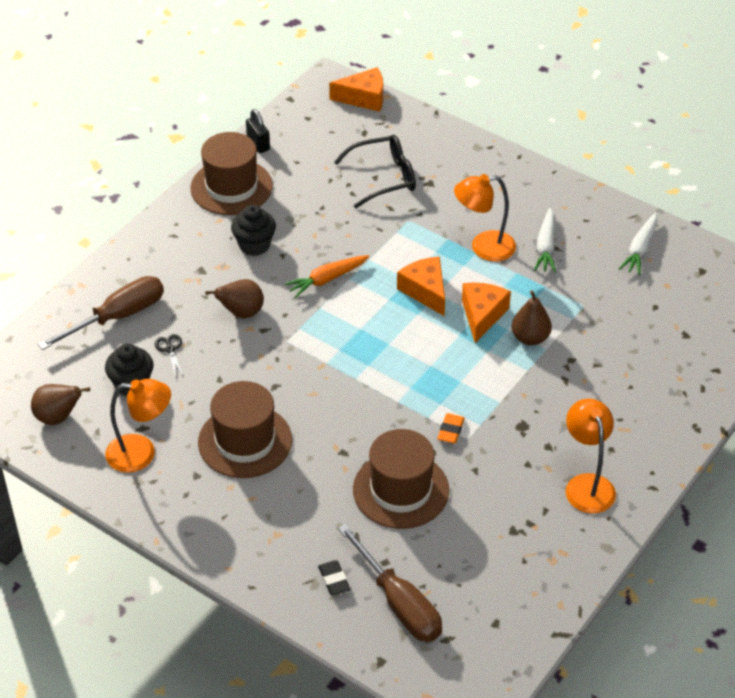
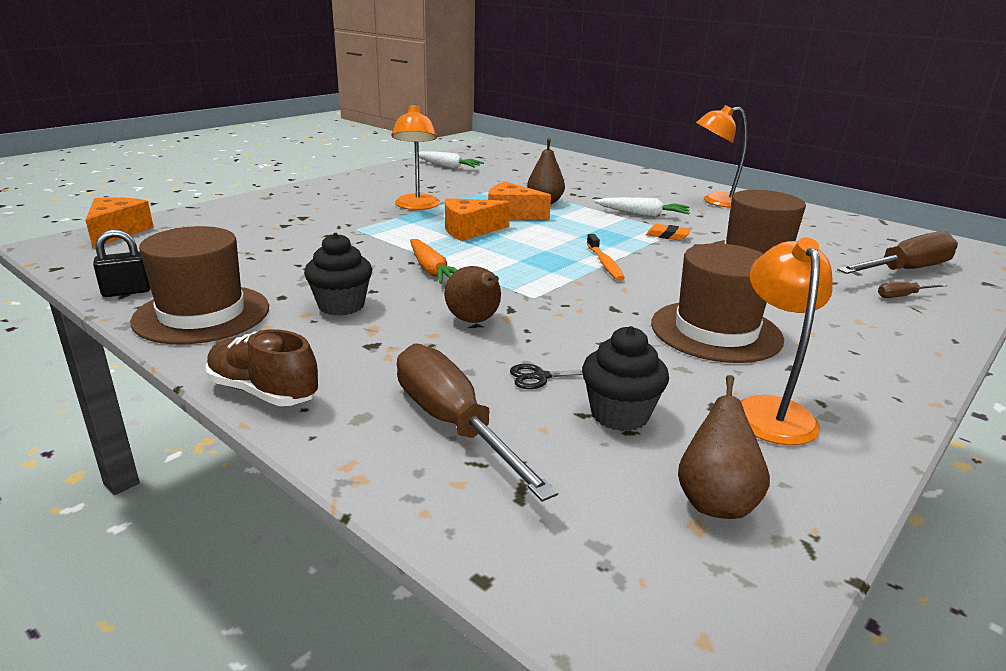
camera: 85 degrees left, 20 degrees down
(143, 239) = (263, 392): none -> brown shoe
(334, 580) = (902, 296): black eraser -> brown screwdriver
(365, 382) = (605, 263): none -> orange toothbrush
(384, 177) = (274, 233): black glasses -> none
(546, 247) = (428, 188): white carrot -> white carrot (643, 214)

